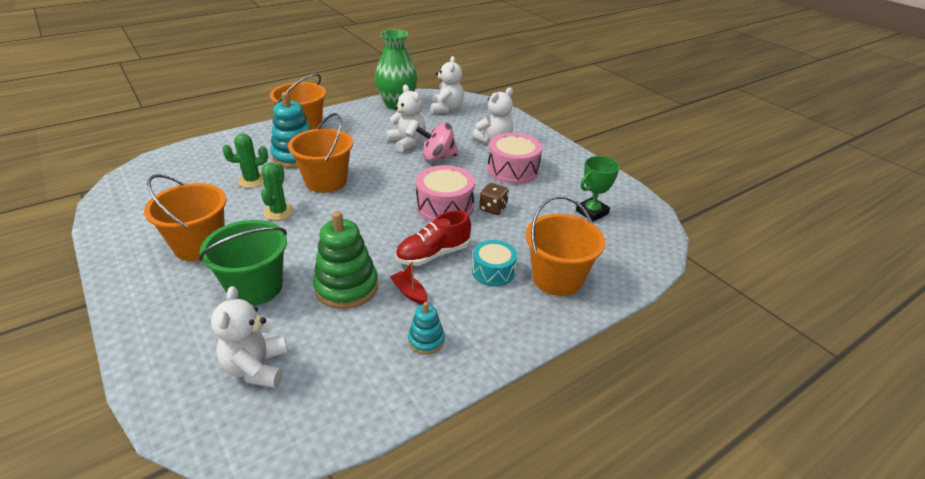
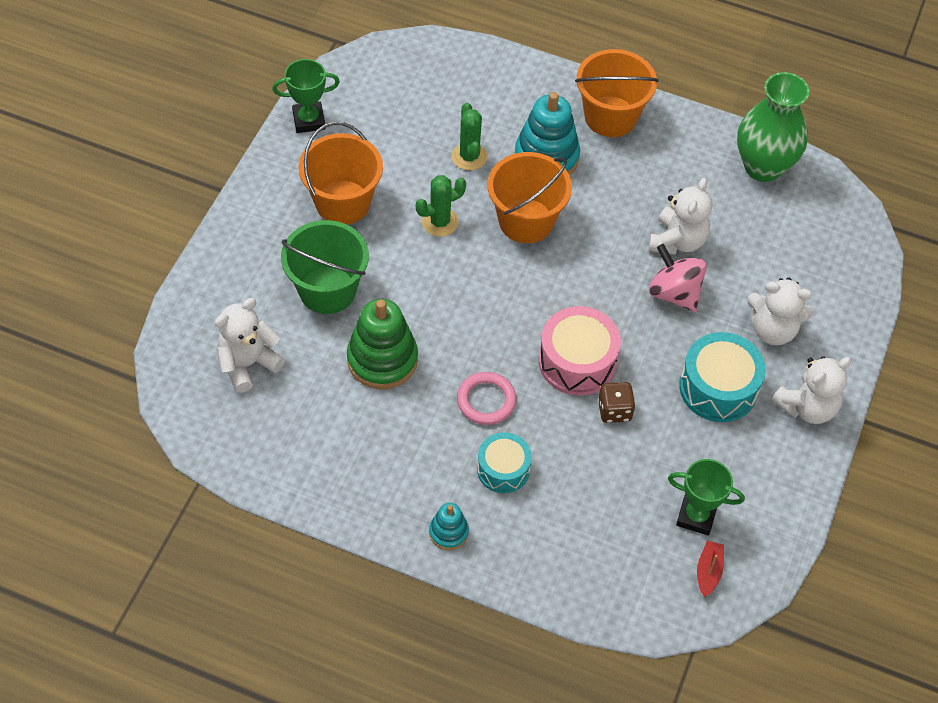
camera: 55 degrees right, 20 degrees up
(113, 230) = (309, 120): none -> green trophy
(252, 180) = (469, 156): green cactus -> green cactus turned 45 degrees clockwise
(409, 292) = (415, 415): red boat -> red boat (708, 571)
(426, 340) = (366, 466): turquoise stacking toy -> turquoise stacking toy (448, 532)
(433, 254) = (486, 400): red shoe -> pink ring
(446, 109) = (808, 227): white teddy bear -> white teddy bear (807, 407)
(513, 170) = (718, 388): pink drum -> turquoise drum
(557, 278) = (539, 534): orange bucket -> none

